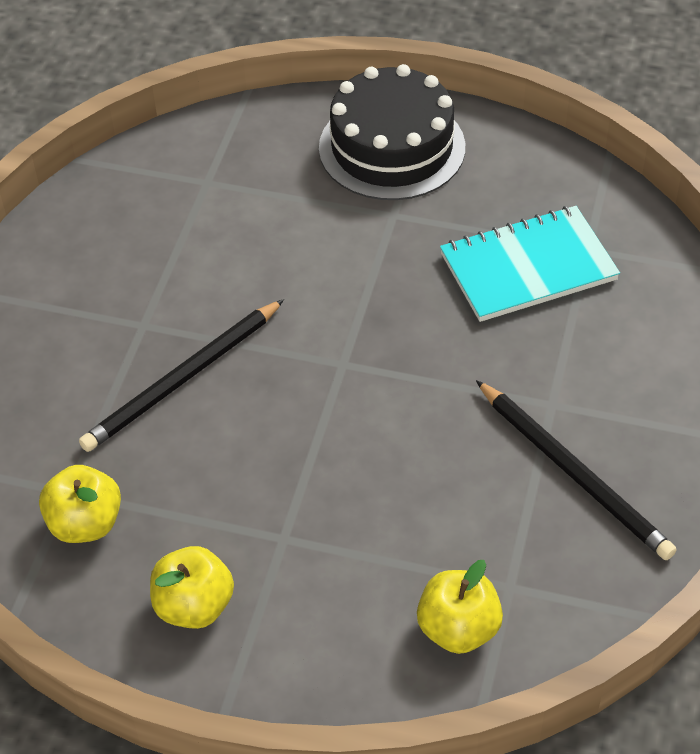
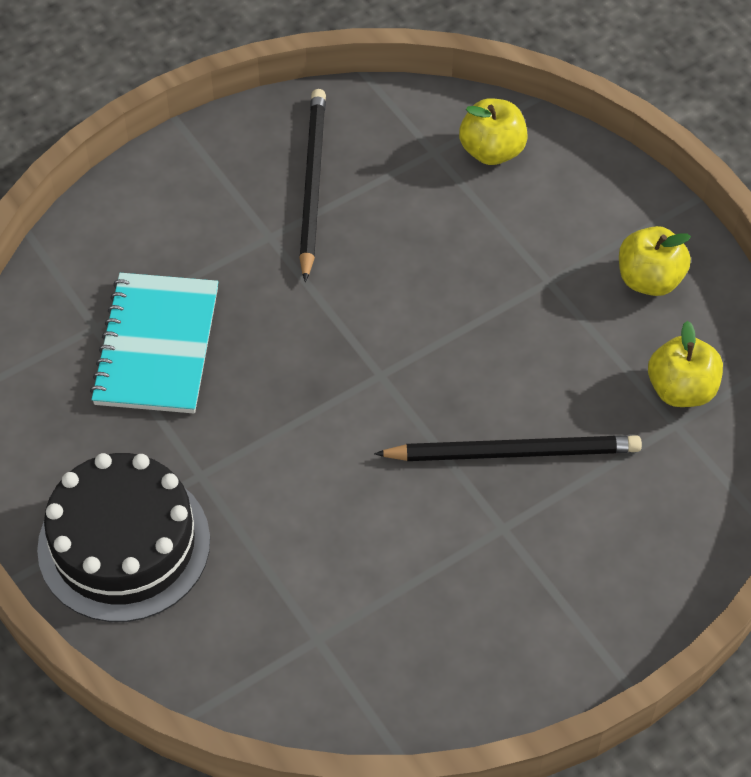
camera: 140 degrees left, 5 degrees up
(528, 267) = (157, 346): turquoise notebook -> turquoise notebook turned 75 degrees clockwise

